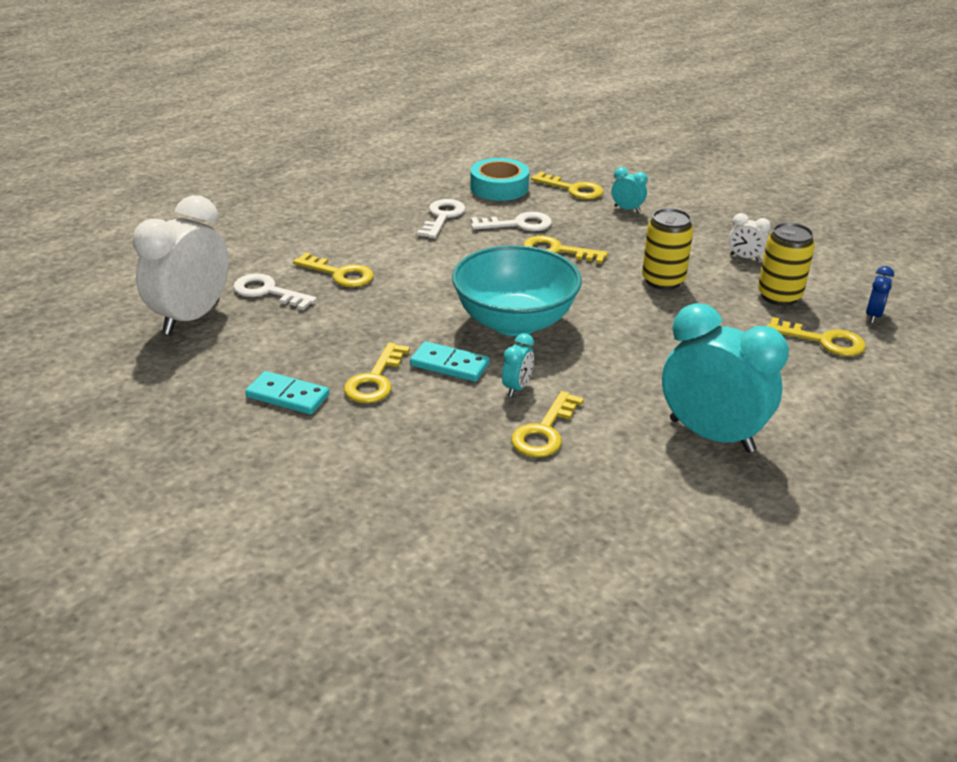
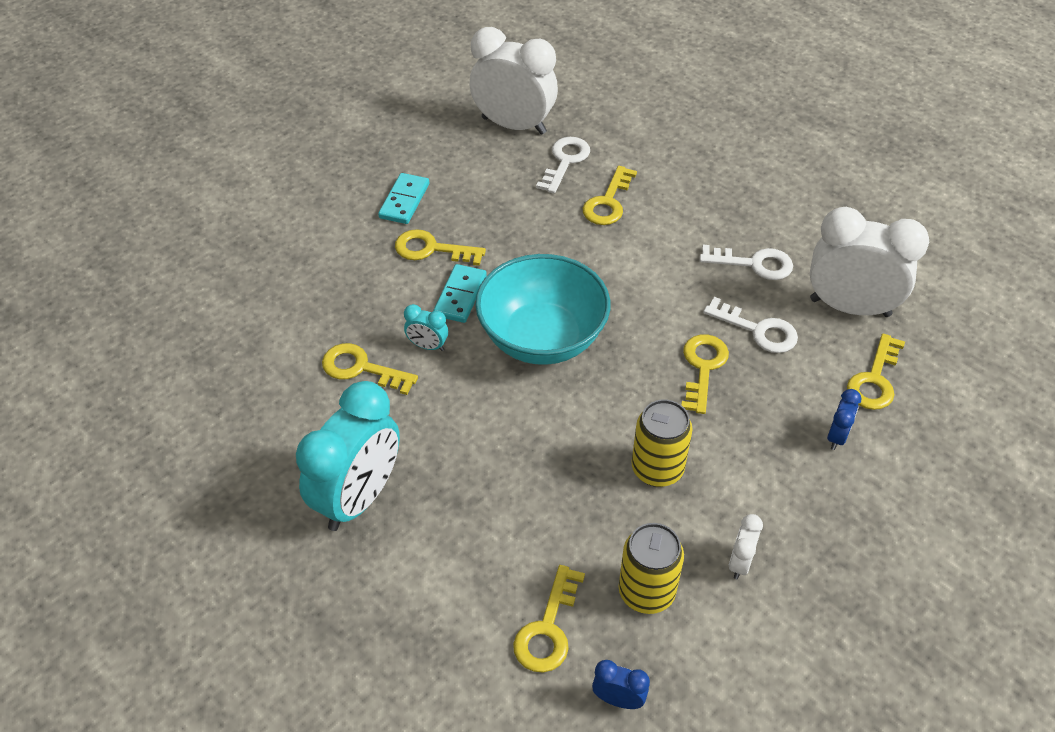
camera: 85 degrees right, 15 degrees up
(499, 187) = (850, 307): turquoise tape -> white clock
(518, 224) = (758, 330): white key -> white key turned 45 degrees counterclockwise
(627, 209) = (837, 436): turquoise clock -> blue clock

